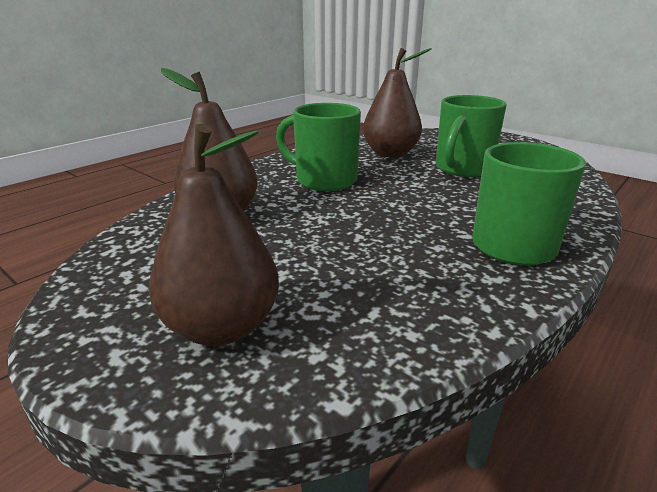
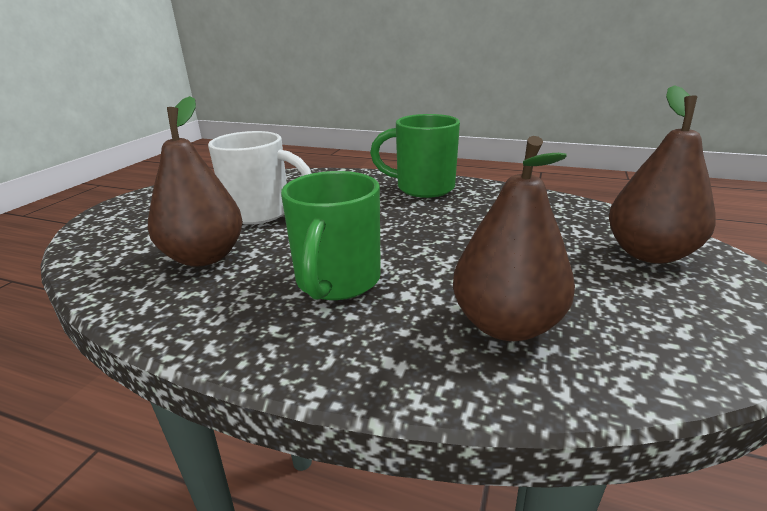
camera: 110 degrees left, 0 degrees up
(462, 169) = (261, 213): green mug -> white mug

